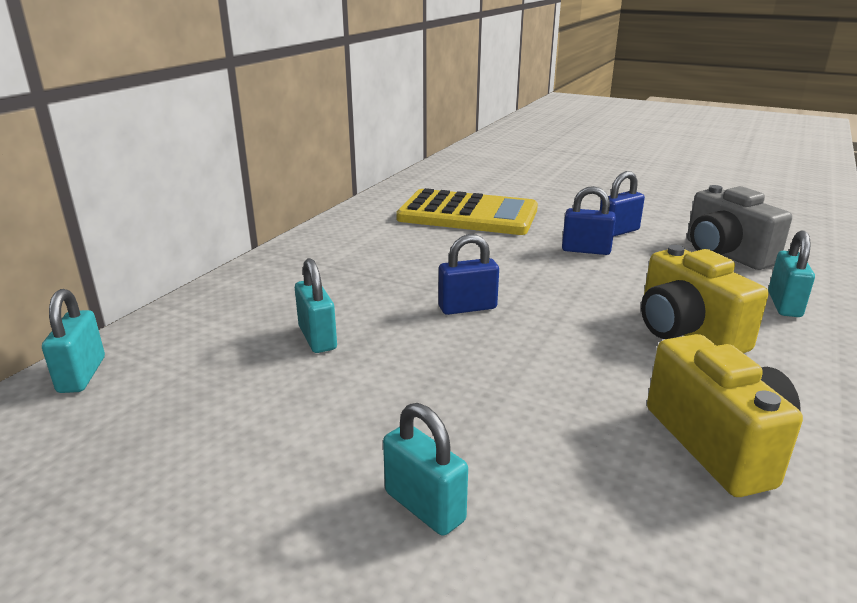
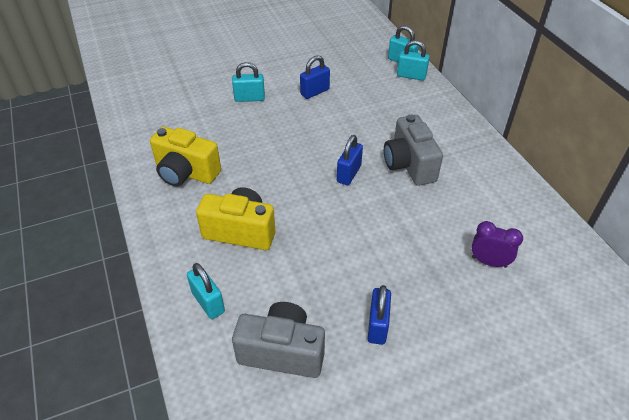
camera: 130 degrees right, 20 degrees up
(317, 338) = (370, 118): turquoise padlock -> turquoise padlock (411, 76)
(388, 280) = (409, 165): none -> grey camera
(468, 215) = (489, 262): yellow calculator -> purple clock
(586, 250) = (365, 276): blue padlock -> blue padlock (315, 92)

